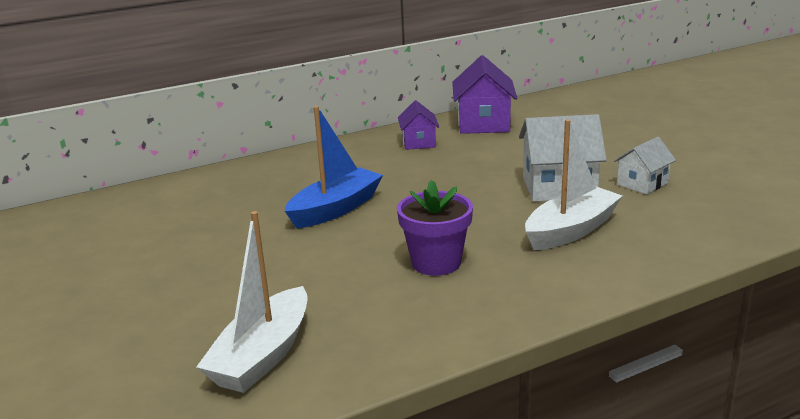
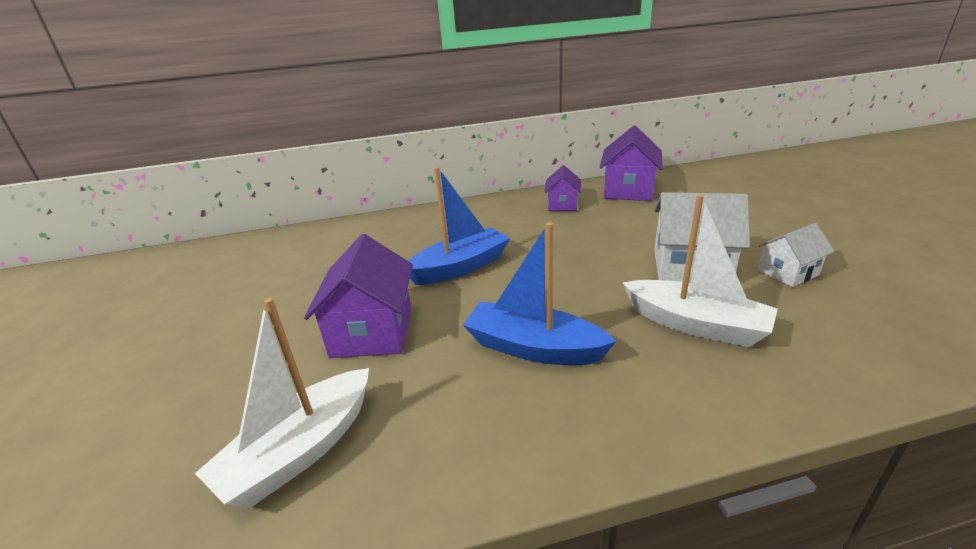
camera: 15 degrees right, 5 degrees up
(274, 270) = (372, 332): none -> purple house
(436, 263) = (533, 348): purple flower pot -> blue boat
(571, 230) = (695, 325): white boat -> white boat turned 60 degrees clockwise

